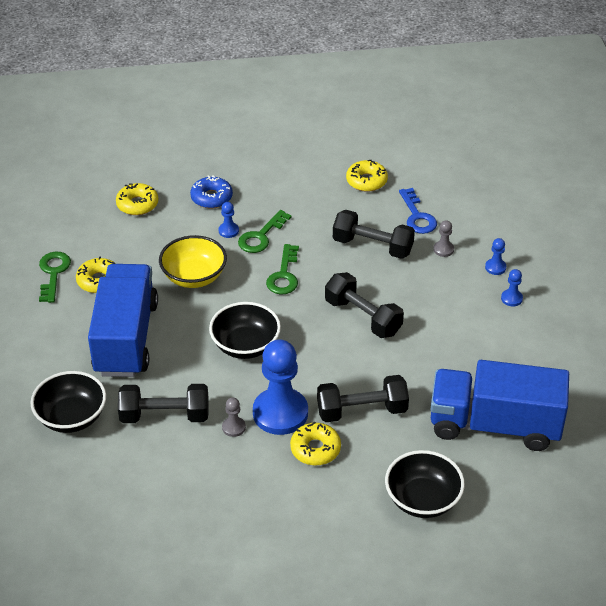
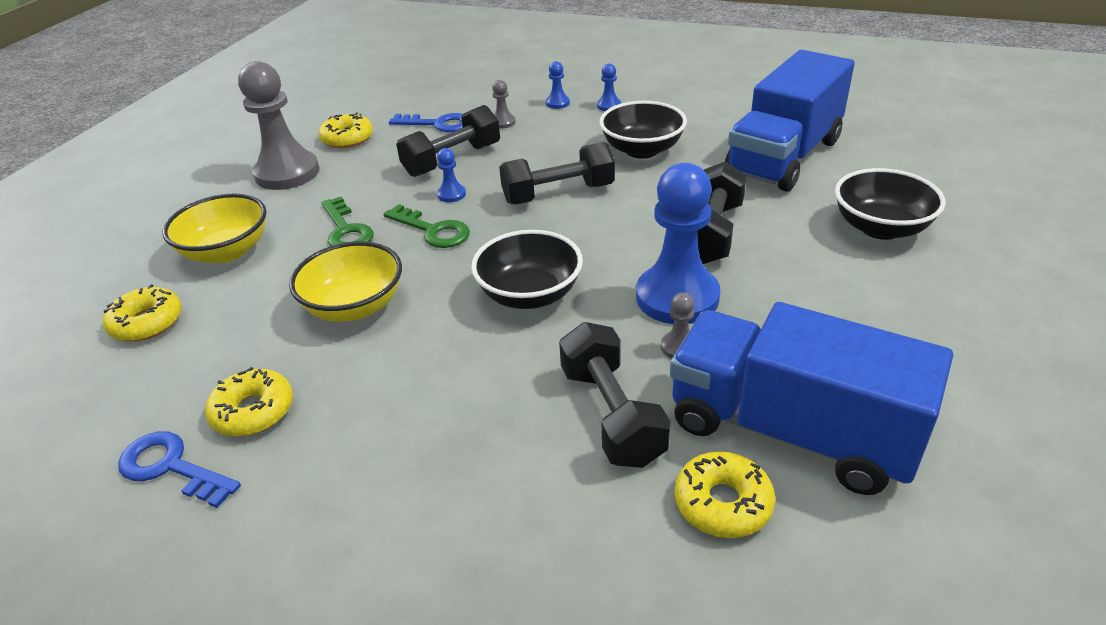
camera: 60 degrees left, 5 degrees down
(53, 273) = (171, 467): green key -> blue key
(71, 417) = (538, 542): black bowl -> black bowl (642, 150)
(126, 338) = (410, 414): blue truck -> blue truck (790, 430)
(165, 416) = (611, 414): black dumbbell -> black dumbbell turned 45 degrees counterclockwise
(211, 198) = (227, 251): blue donut -> yellow bowl
(228, 231) = (304, 253): blue pawn -> blue pawn (451, 194)
(306, 176) = (287, 173): none -> grey pawn
(315, 449) = (759, 285): yellow donut -> yellow donut (722, 503)

